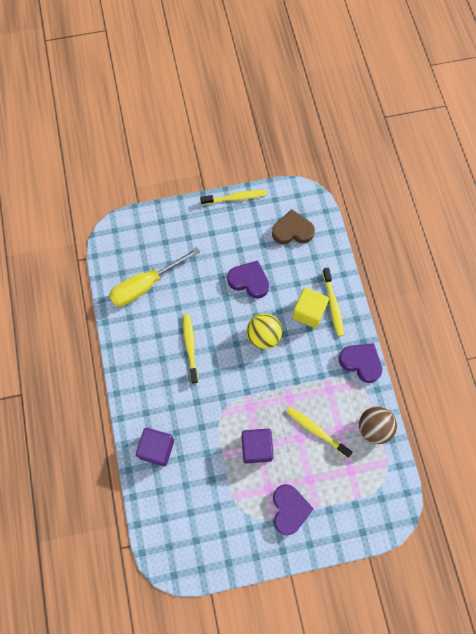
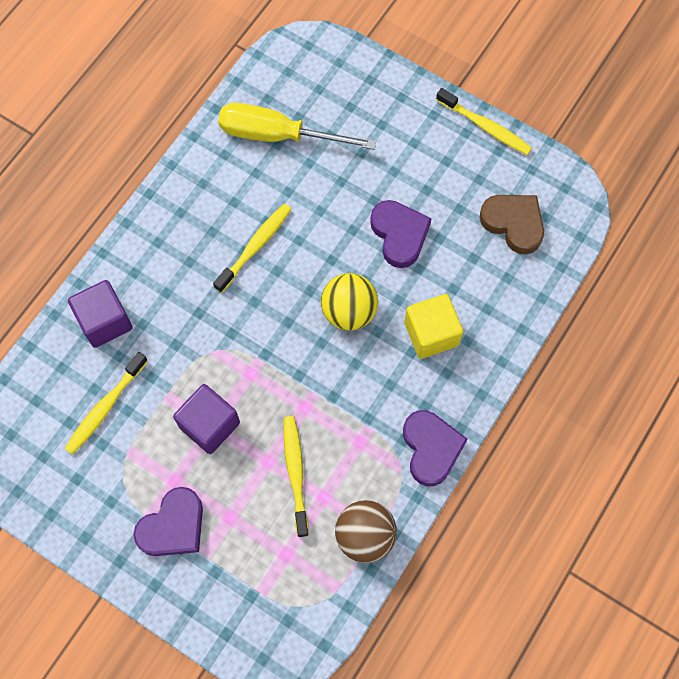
camera: 45 degrees right, 0 degrees up
(333, 305) = (469, 352): yellow toothbrush -> yellow toothbrush (105, 407)

